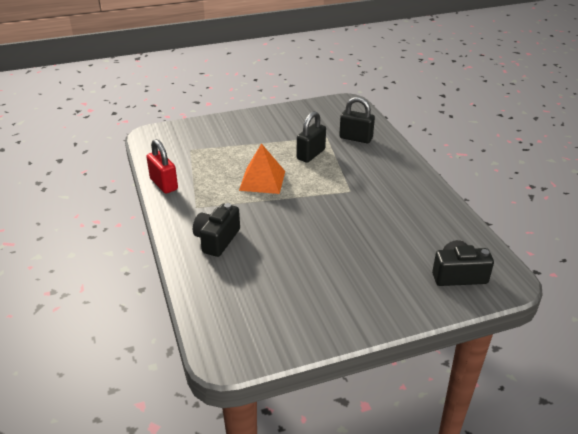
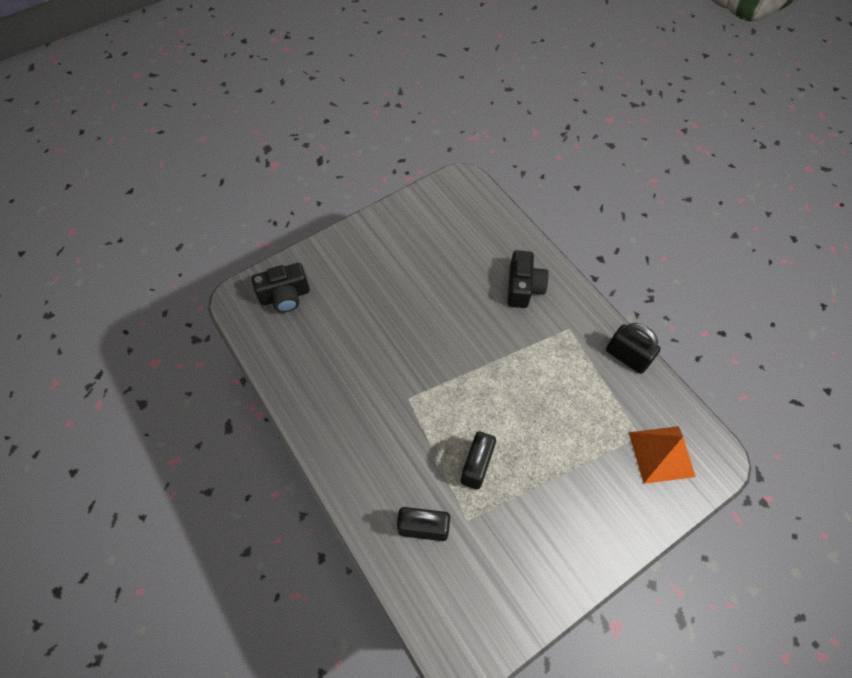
camera: 165 degrees right, 25 degrees up
(164, 184) = (627, 357): red padlock -> black padlock
(262, 180) = (518, 392): orange pyramid -> orange pyramid (661, 454)

